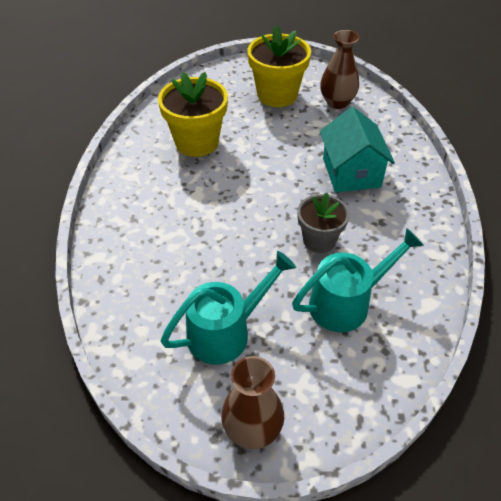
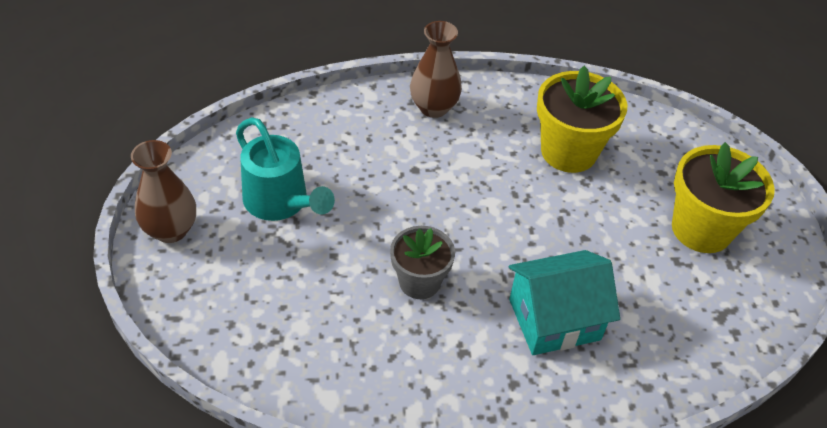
camera: 80 degrees right, 0 degrees up
(337, 102) = (713, 304): brown vase -> brown vase (433, 108)
(347, 302) = (324, 310): turquoise watering can -> none

